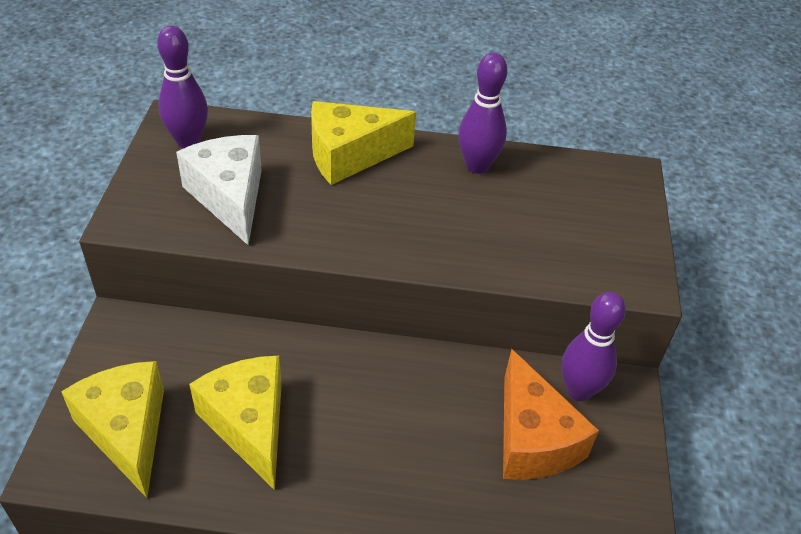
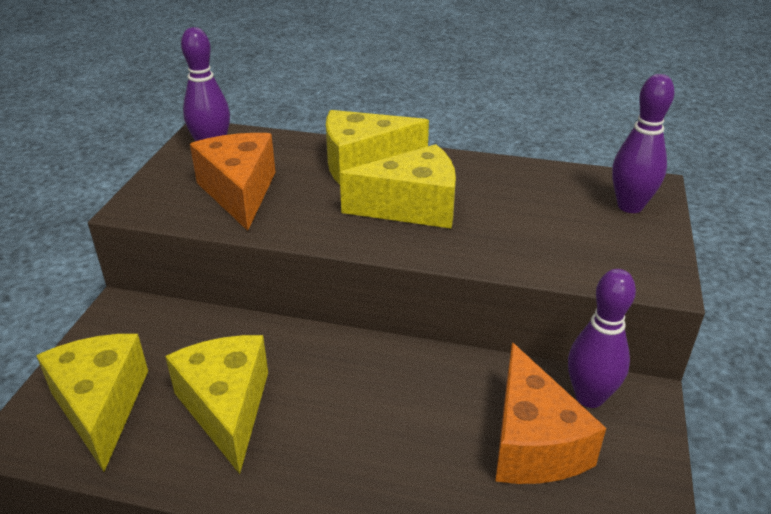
camera: 10 degrees right, 10 degrees down
(229, 197) = (239, 192): white cheese -> orange cheese
(406, 209) = (412, 207): none -> yellow cheese
(477, 166) = (489, 175): purple bowling pin -> purple bowling pin (630, 206)

